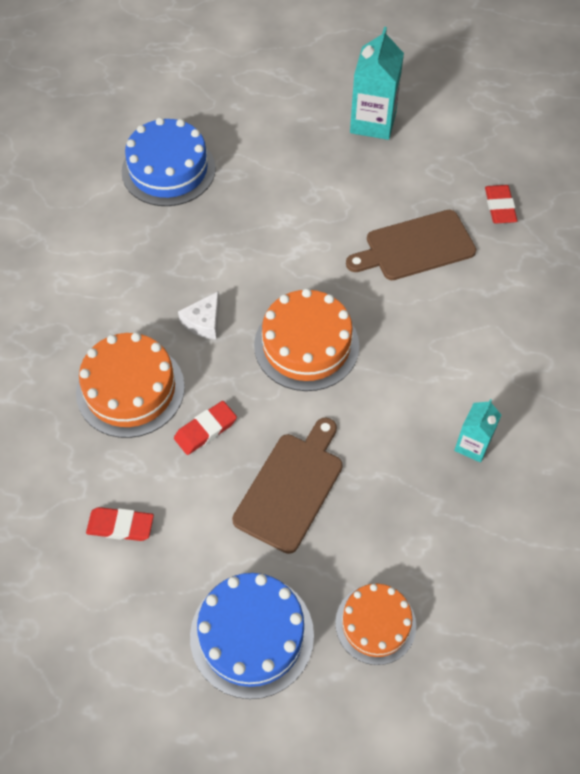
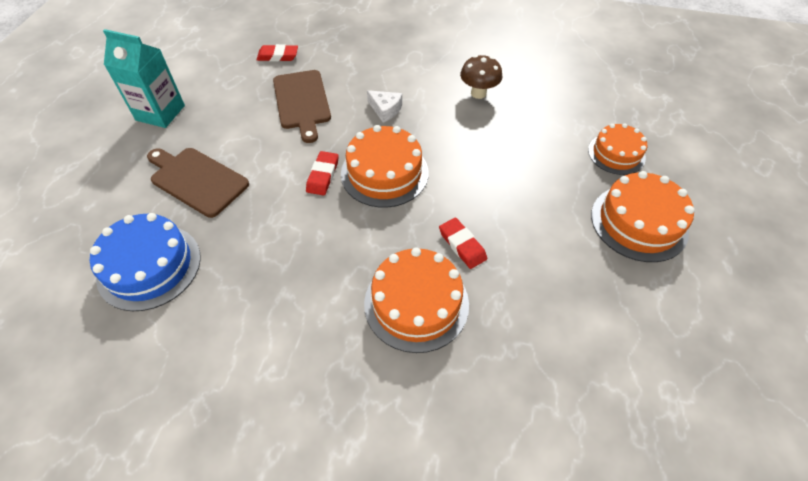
camera: 85 degrees left, 5 degrees down
(120, 526) = (558, 312): red eraser -> red eraser (322, 175)
(204, 322) = (348, 242): white cheese -> white cheese (385, 109)
(252, 635) = (639, 222): blue cake -> orange cake
(291, 487) = (515, 191): brown cutting board -> brown cutting board (197, 180)
(472, 445) = (478, 93): turquoise carton -> brown mushroom

